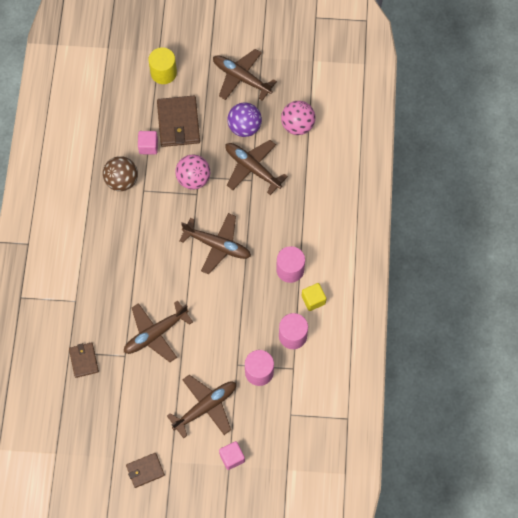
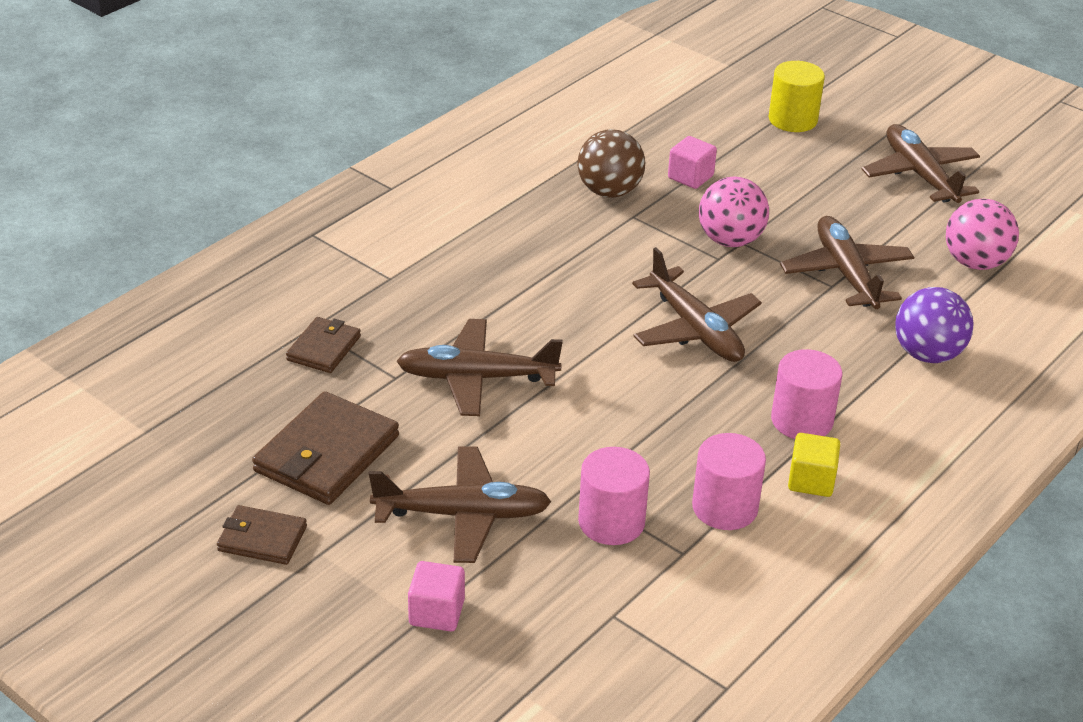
camera: 35 degrees right, 30 degrees down
(178, 123) = (766, 175): brown wallet -> brown wallet (327, 454)
(244, 127) = (875, 225): purple ball -> purple ball (927, 354)

